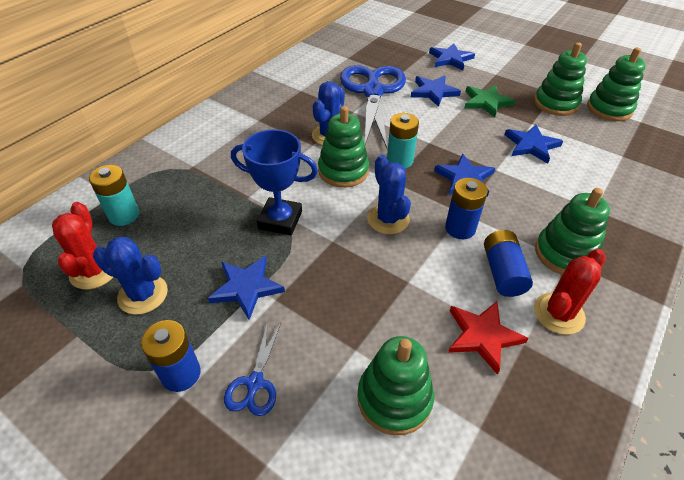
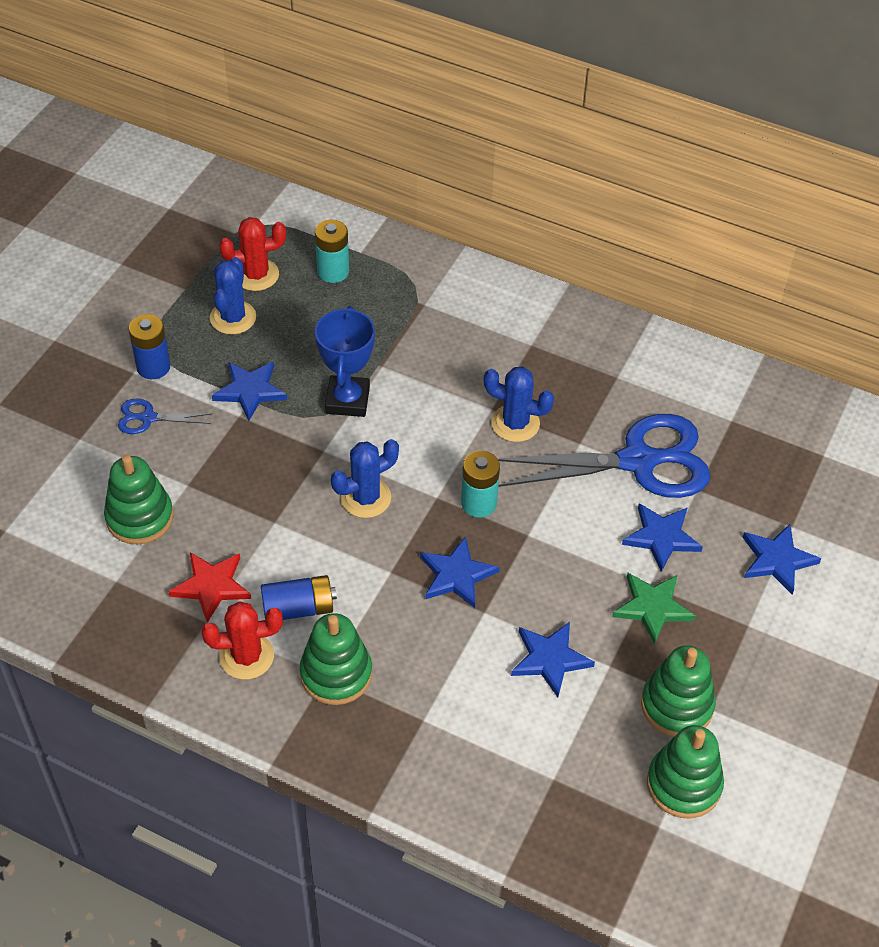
camera: 80 degrees right, 5 degrees up
(343, 171) = (444, 446): green stacking toy -> none
(460, 228) = (362, 569): blue battery -> none
(558, 313) = (246, 656): red cactus -> red cactus turned 45 degrees counterclockwise

